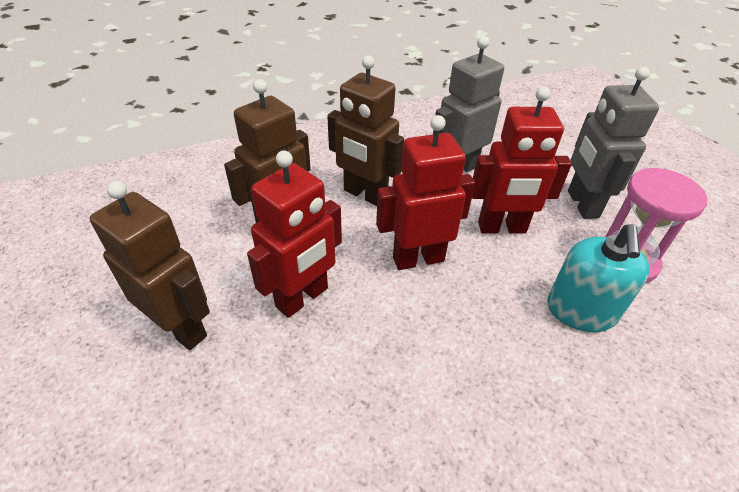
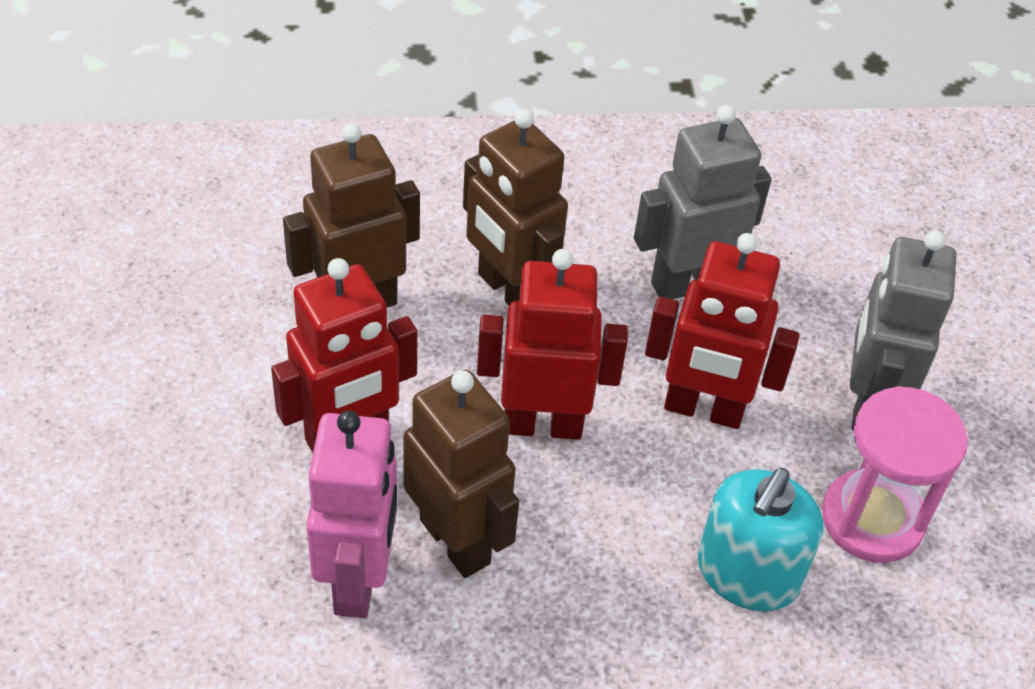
camera: 15 degrees right, 5 degrees up
(181, 328) = (171, 434): brown robot -> brown robot (456, 541)
(345, 390) = (358, 580): none -> pink robot

